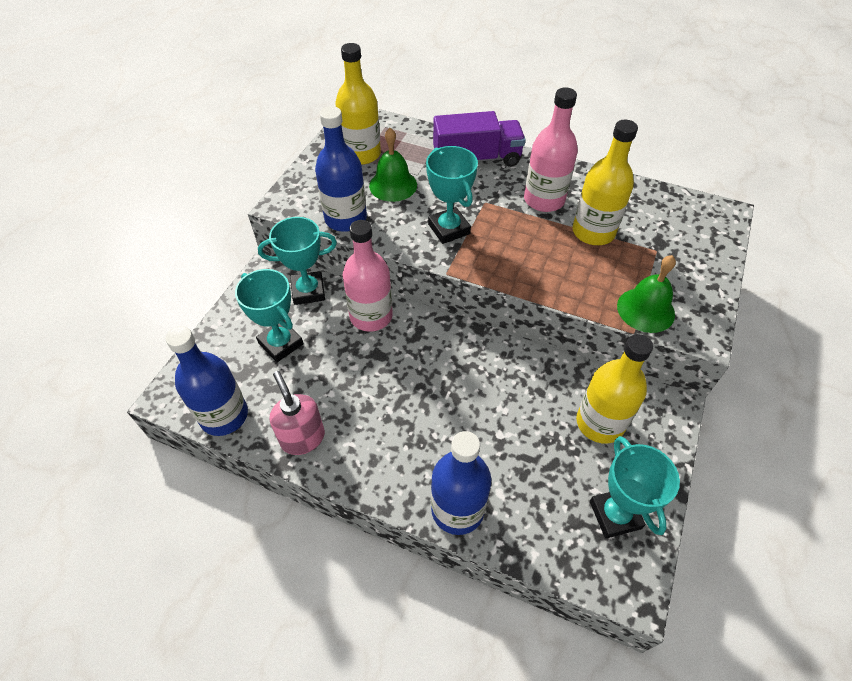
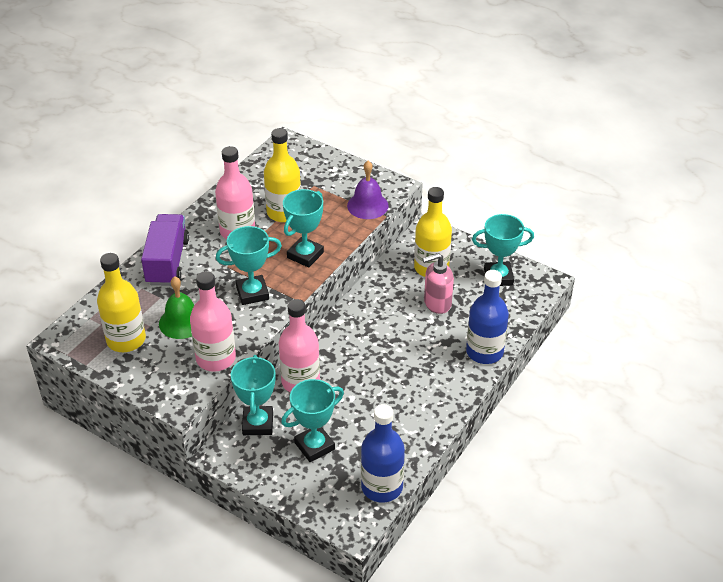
camera: 80 degrees left, 10 degrees down
(302, 438) = (413, 435): pink soap dispenser -> pink soap dispenser (437, 303)
(346, 219) = (216, 358): blue bottle -> pink bottle
(526, 263) = (305, 255): none -> turquoise trophy
(645, 310) = (367, 205): green bell -> purple bell

